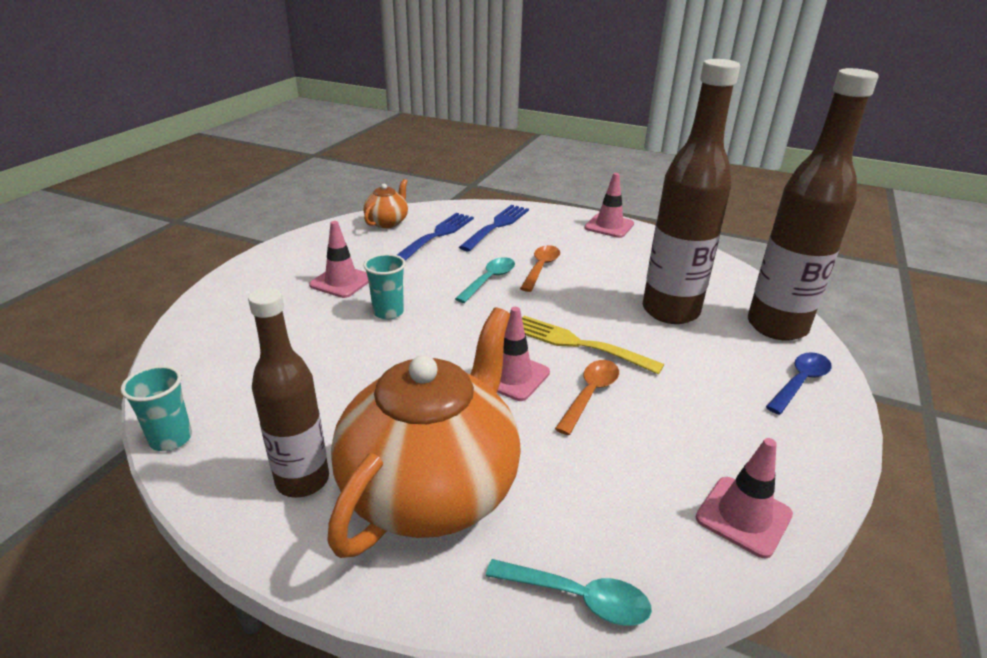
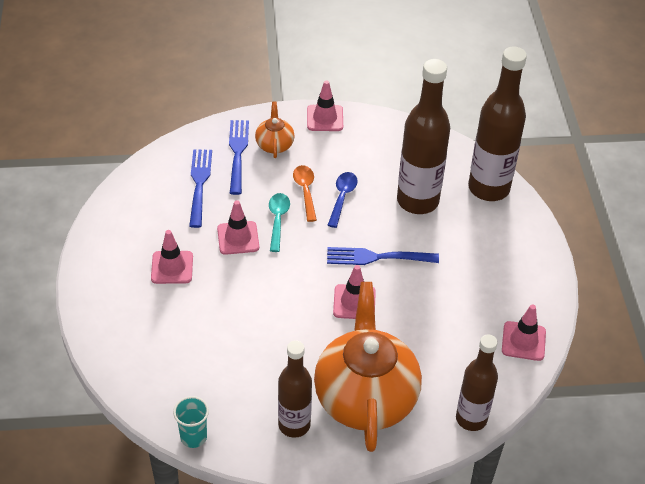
camera: 30 degrees left, 15 degrees up
(387, 222) = (145, 184): orange teapot -> orange teapot (274, 145)
(388, 312) = (233, 283): turquoise cup -> none
(433, 281) = (238, 238): none -> pink traffic cone
(578, 344) = (377, 257): yellow fork -> blue fork
(578, 598) = (471, 419): turquoise spoon -> brown bottle
(590, 394) = (408, 296): orange spoon -> none
(800, 382) = (518, 233): blue spoon -> blue spoon (342, 197)

